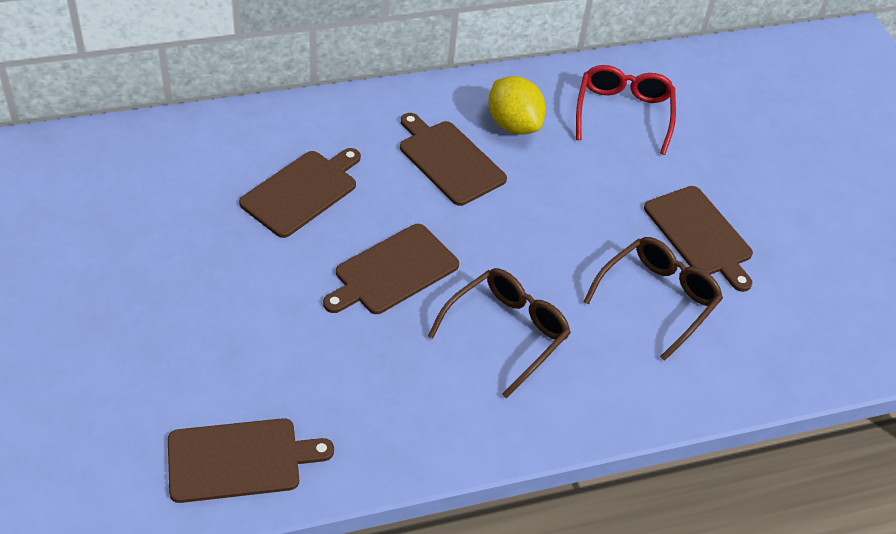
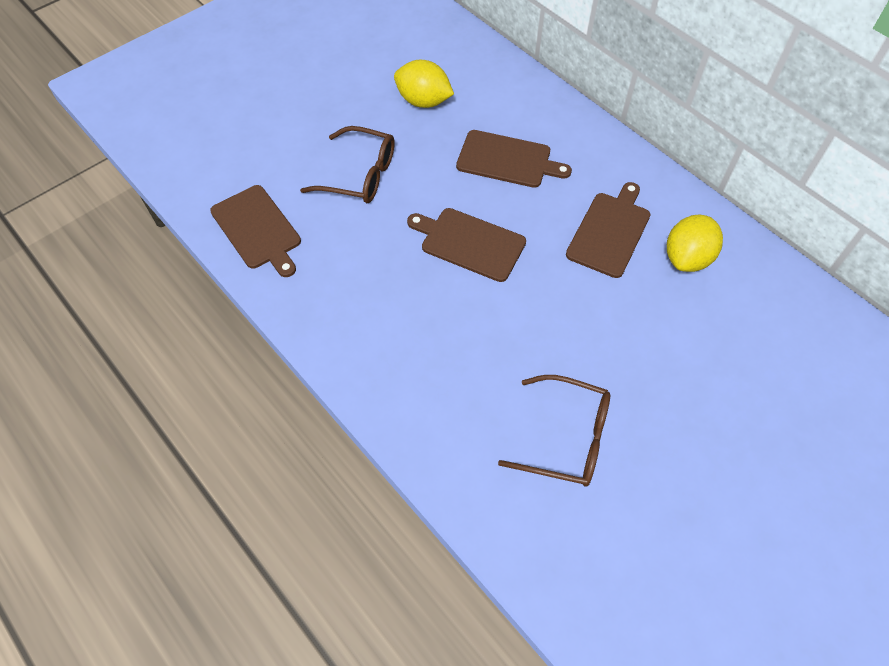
camera: 70 degrees right, 10 degrees up
(157, 222) = (423, 101): none -> yellow lemon
(506, 333) = (457, 339): brown glasses -> brown glasses (360, 175)
(623, 113) = (775, 334): red glasses -> none
(700, 234) = (670, 449): brown cutting board -> none

